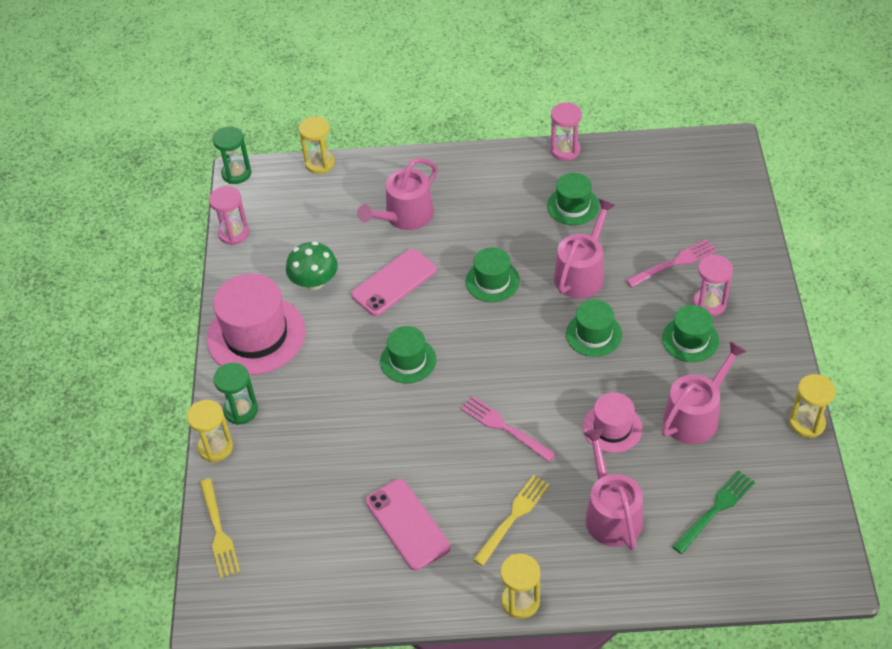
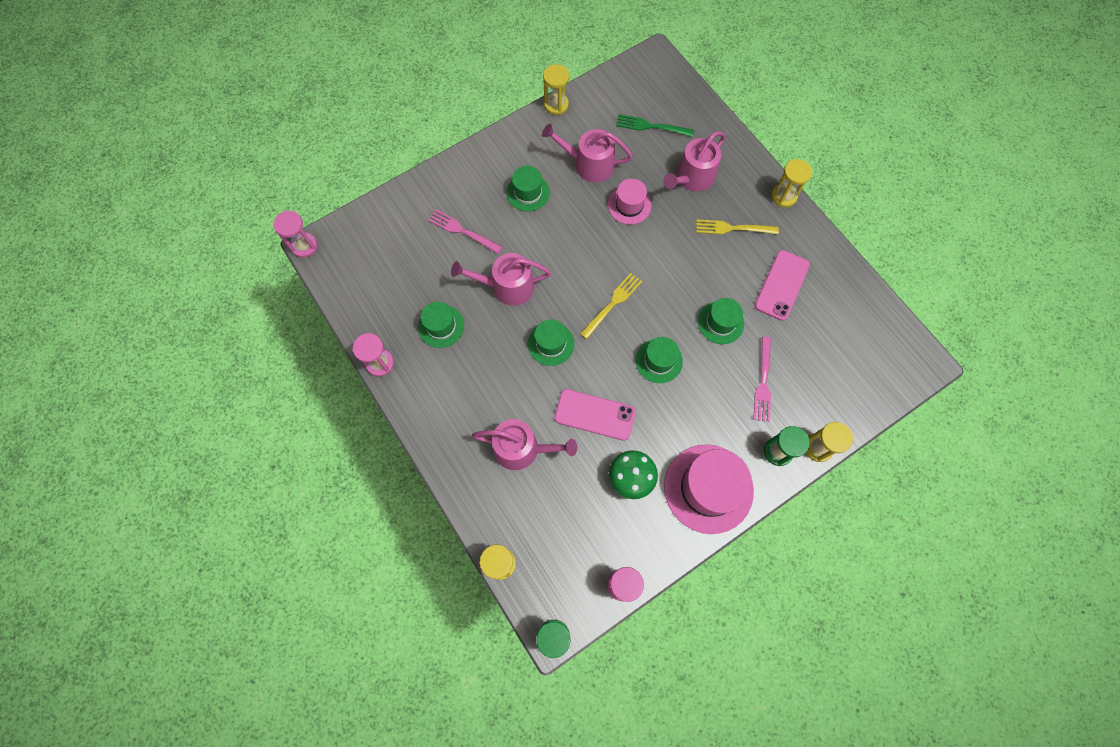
camera: 125 degrees left, 20 degrees up
(219, 531) = (873, 399): yellow fork -> yellow fork (612, 304)
(504, 428) = (672, 267): pink fork -> pink fork (763, 382)
(593, 334) = (559, 252): green hat -> green hat (720, 322)
(709, 303) = (488, 194): pink hourglass -> pink hourglass (304, 246)

